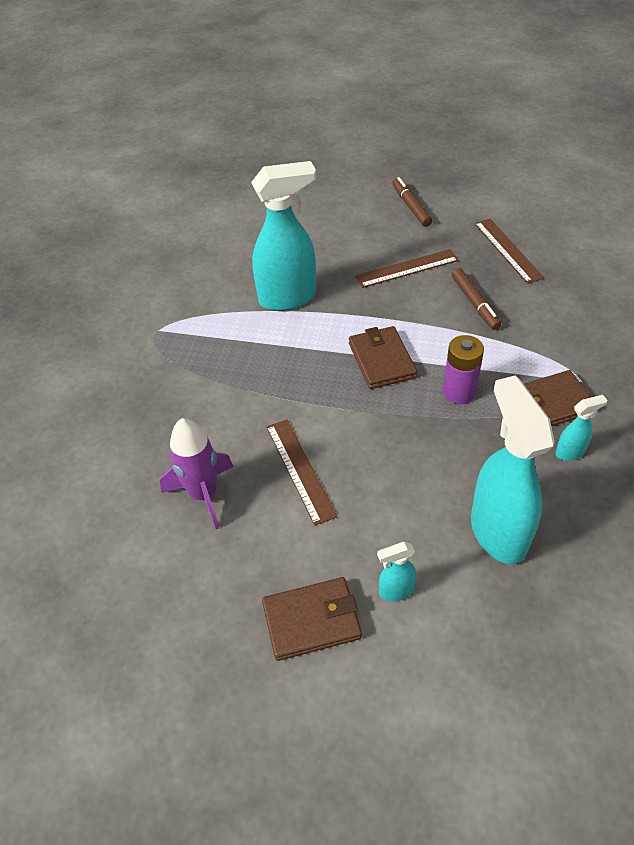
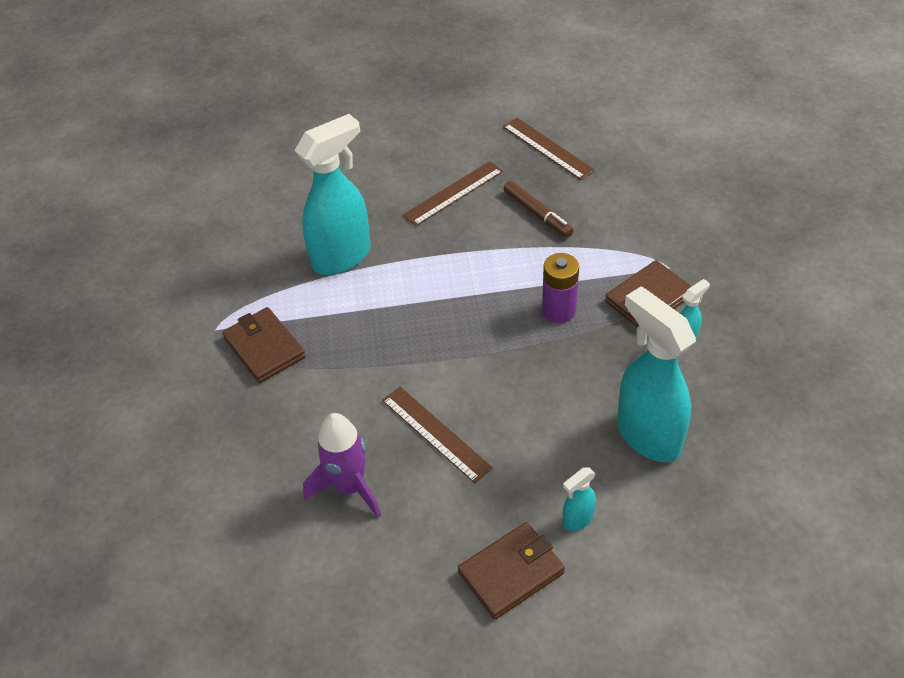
camera: 20 degrees left, 0 degrees up
(382, 360) = (469, 299): brown wallet -> brown wallet (264, 348)
(411, 206) = (429, 122): brown marker -> none

